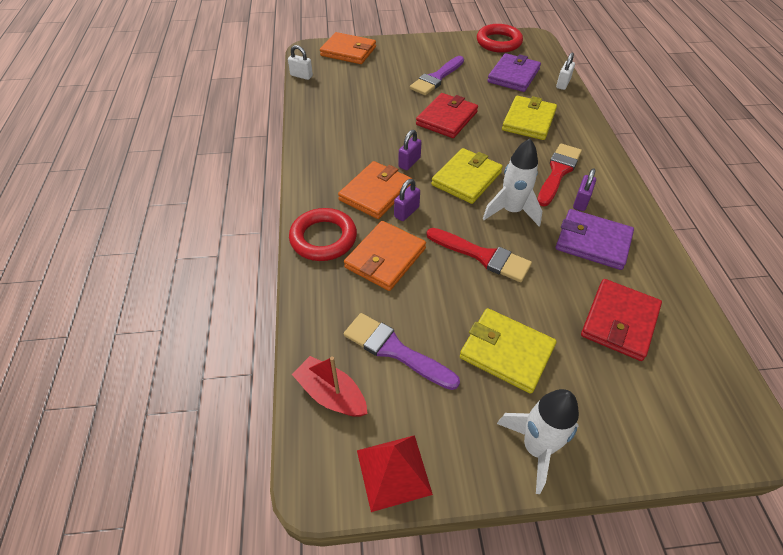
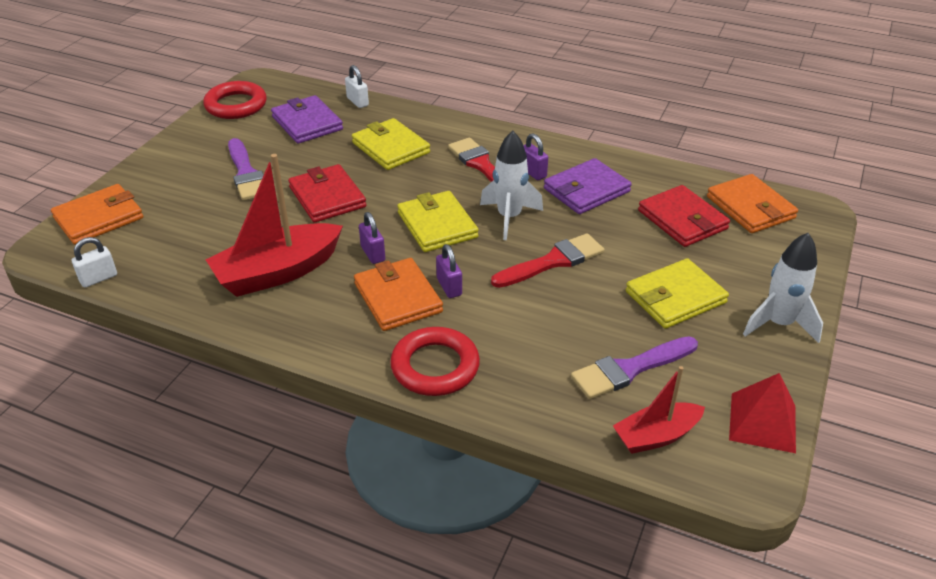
camera: 60 degrees left, 10 degrees down
(357, 132) = (277, 272): none -> red boat
(385, 258) = (504, 329): orange wallet -> orange wallet (750, 207)

